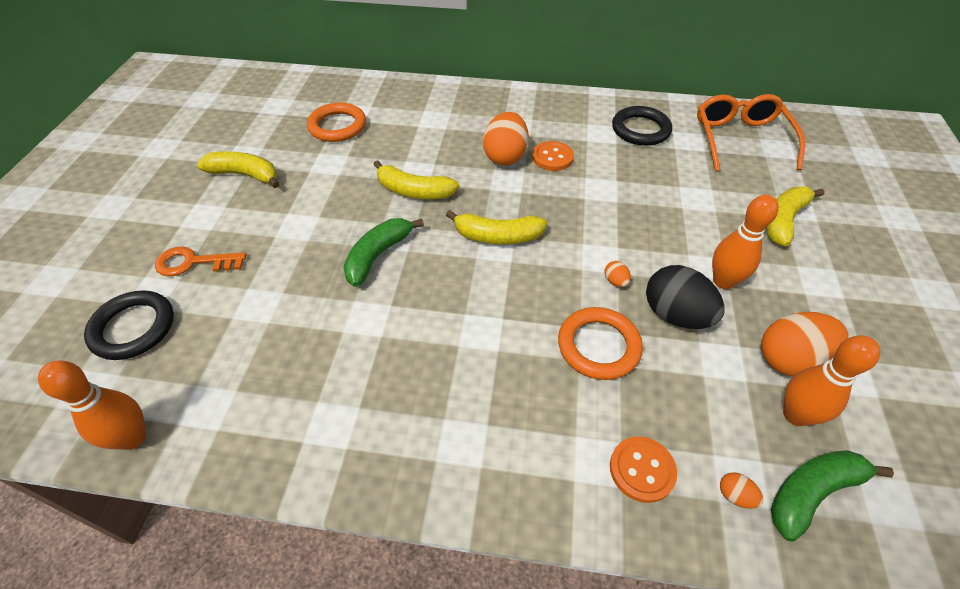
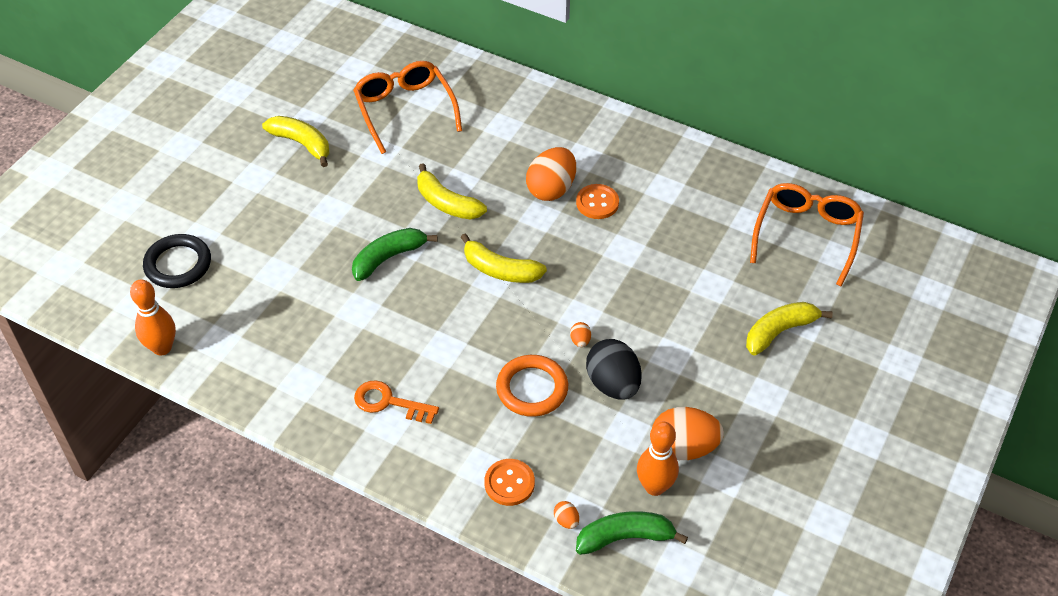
camera: 20 degrees right, 0 degrees up
(193, 262) = (236, 220): orange key -> orange key (389, 402)
(337, 126) = (405, 110): orange ring -> orange glasses
(640, 130) = (708, 195): black ring -> none
(723, 281) = (676, 369): orange bowling pin -> none

